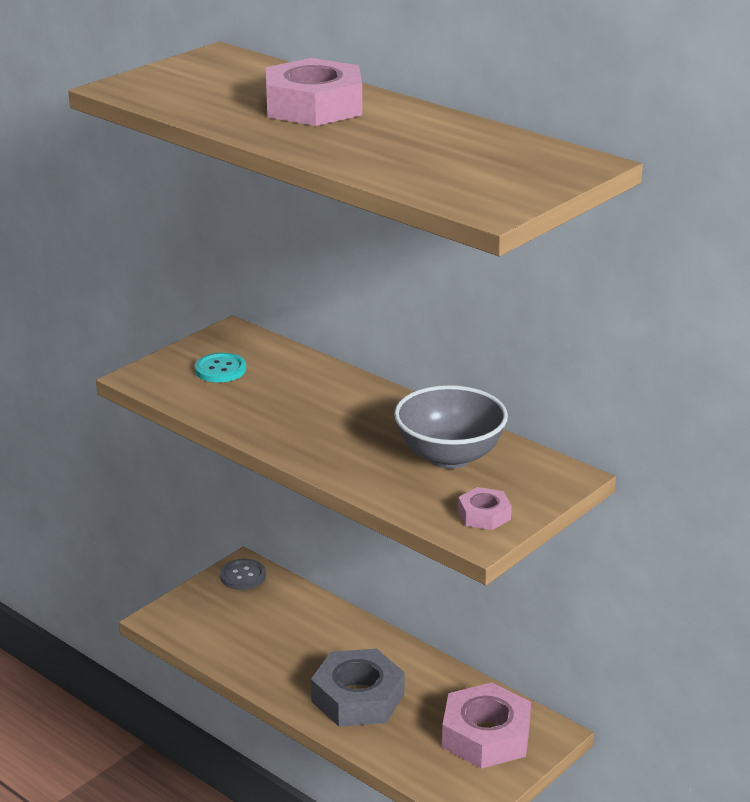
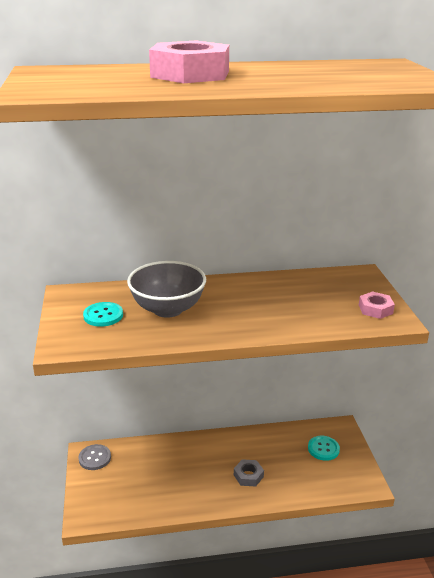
camera: 50 degrees left, 0 degrees up
(357, 698) = (248, 476): grey nut -> grey nut, size x0.50
(449, 456) = (304, 293): grey bowl -> grey bowl (168, 309)
(486, 735) = (323, 449): pink nut -> turquoise button

